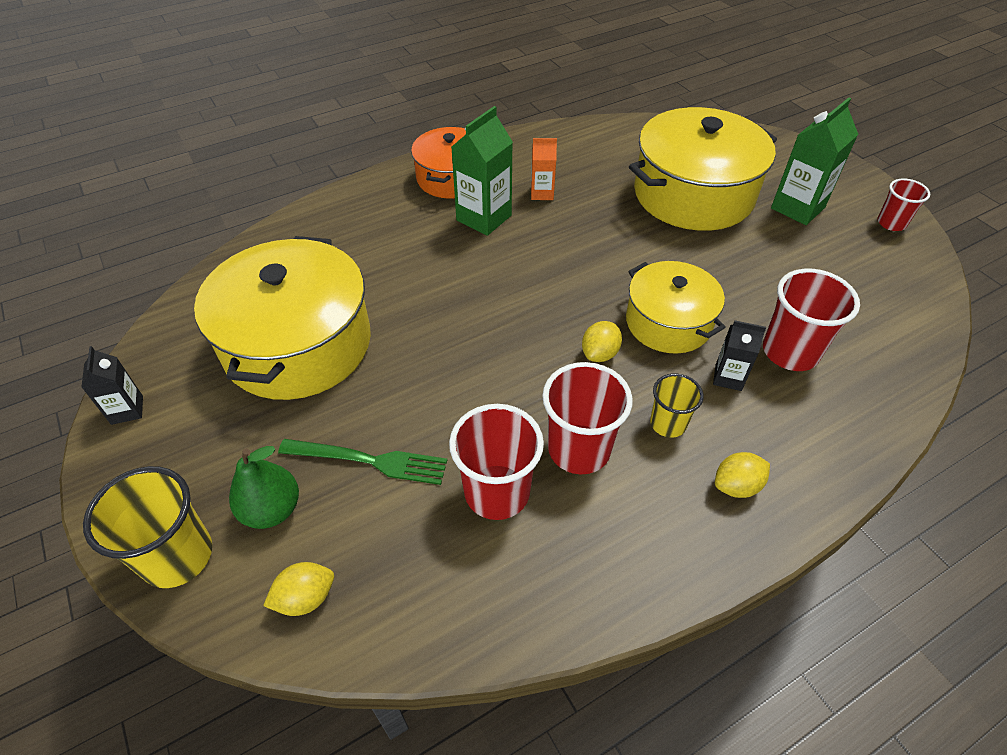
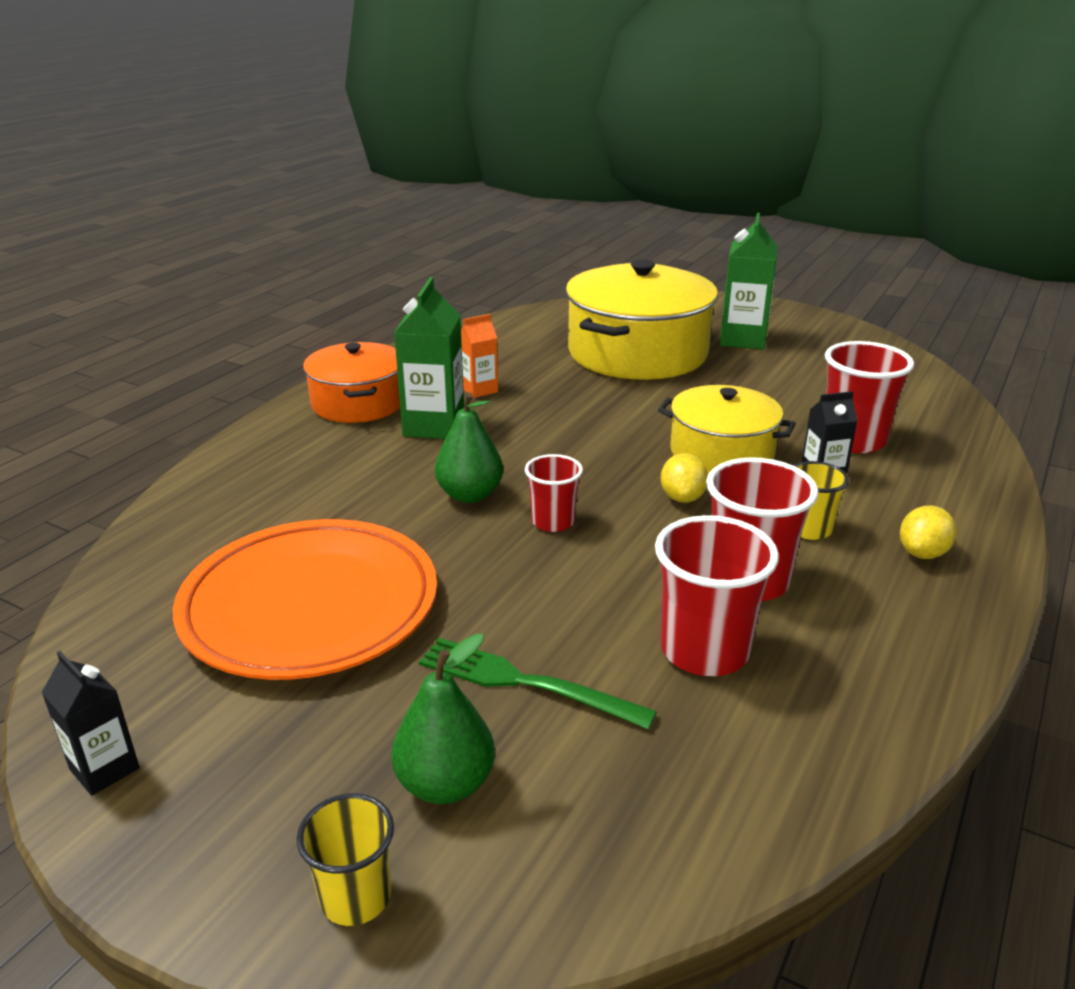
camera: 30 degrees left, 20 degrees down
(177, 556) = (355, 897): yellow cup -> yellow cup, size x0.60
(298, 344) = (310, 606): yellow pot -> orange plate
(305, 598) = (586, 853): yellow lemon -> none
(369, 461) = (525, 683): green fork -> green fork turned 135 degrees counterclockwise
(458, 291) = (470, 495): none -> green pear
(891, 223) = (831, 330): red cup -> red cup (553, 521)

